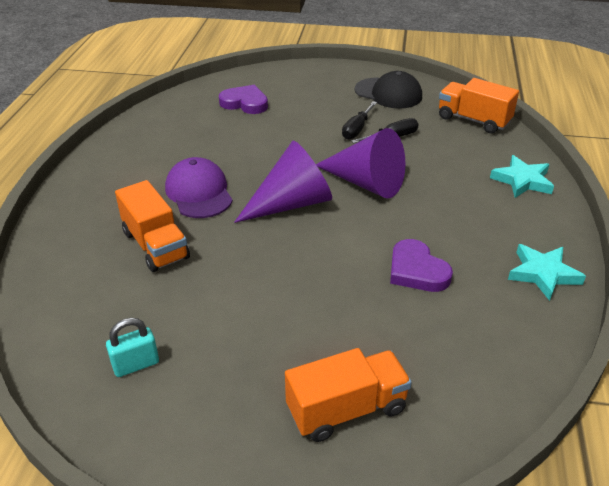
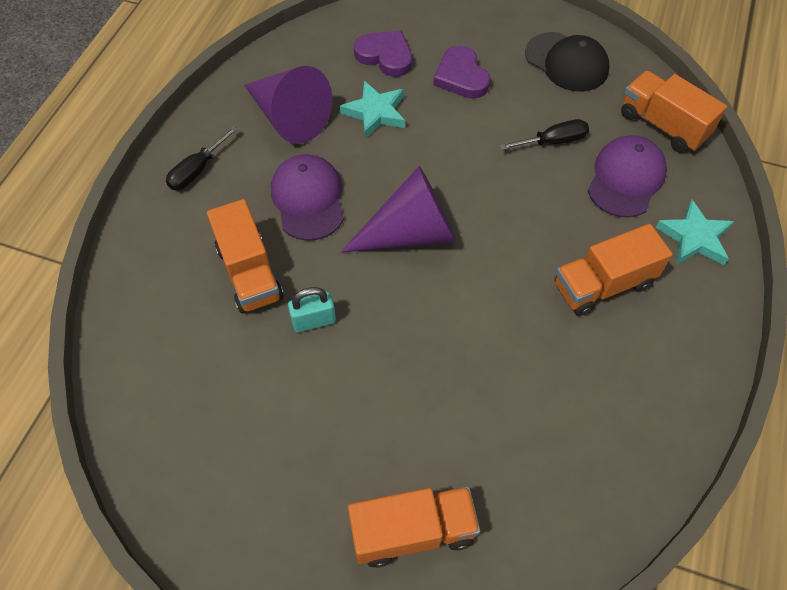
camera: 10 degrees right, 20 degrees up
(136, 364) = (209, 435): turquoise padlock -> turquoise padlock (313, 321)
(357, 129) = (513, 121): black screwdriver -> black screwdriver (197, 170)
(366, 183) = (504, 212): purple cone -> purple cone (289, 117)
(417, 270) = (531, 357): purple heart -> purple heart (461, 77)
(456, 152) = (626, 179): none -> purple cap
(460, 217) = (603, 284): none -> orange truck
(543, 274) = (675, 386): turquoise star -> turquoise star (375, 113)

